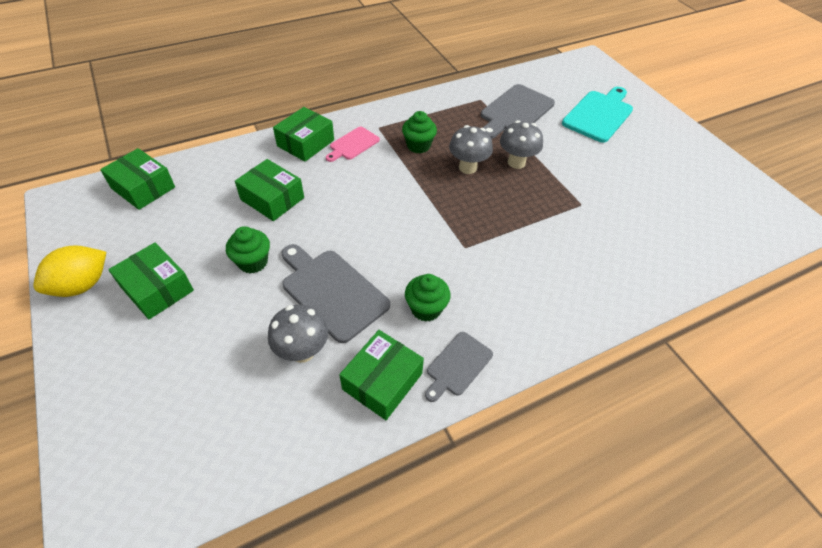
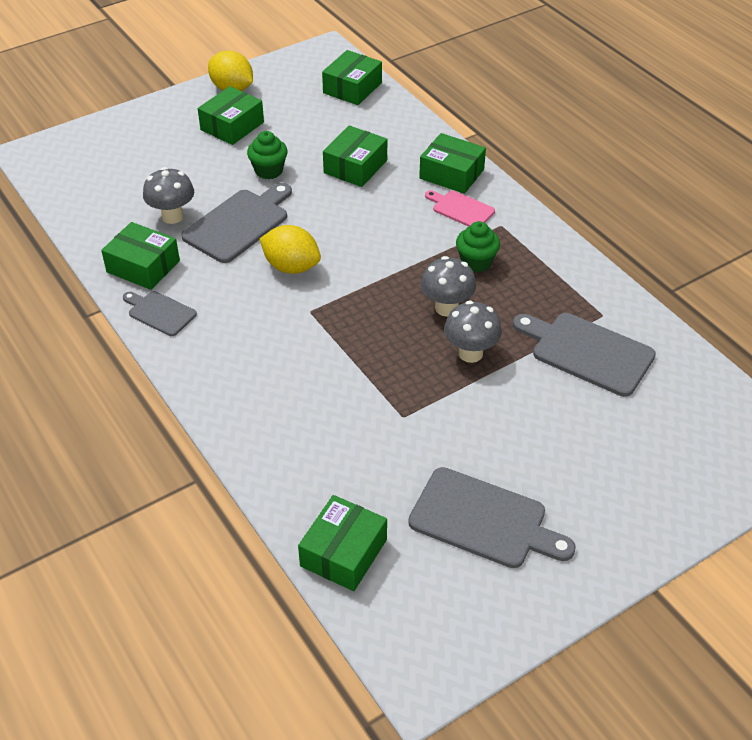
camera: 85 degrees right, 5 degrees down
(405, 255) = (291, 267): none -> yellow lemon
(426, 309) = (223, 287): green cupcake -> none
(599, 114) = (619, 451): turquoise cutting board -> none
(667, 178) = (484, 520): none -> grey cutting board
(714, 250) = (343, 553): none -> green box

